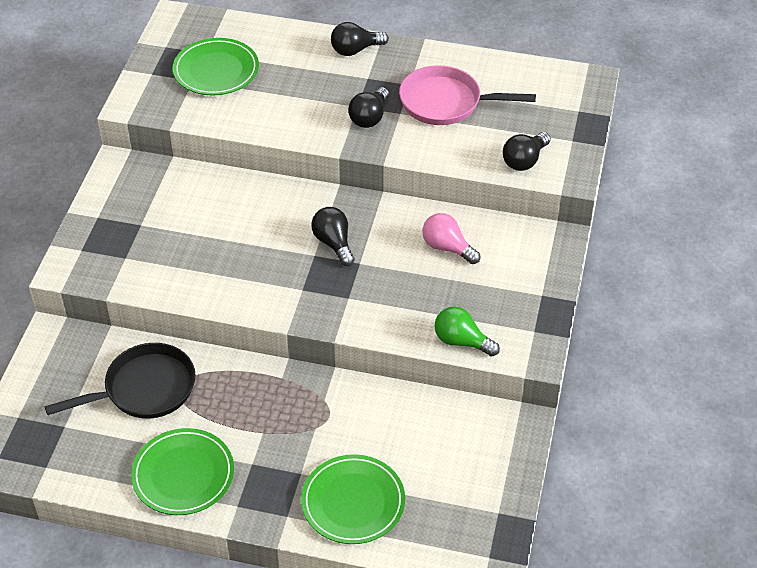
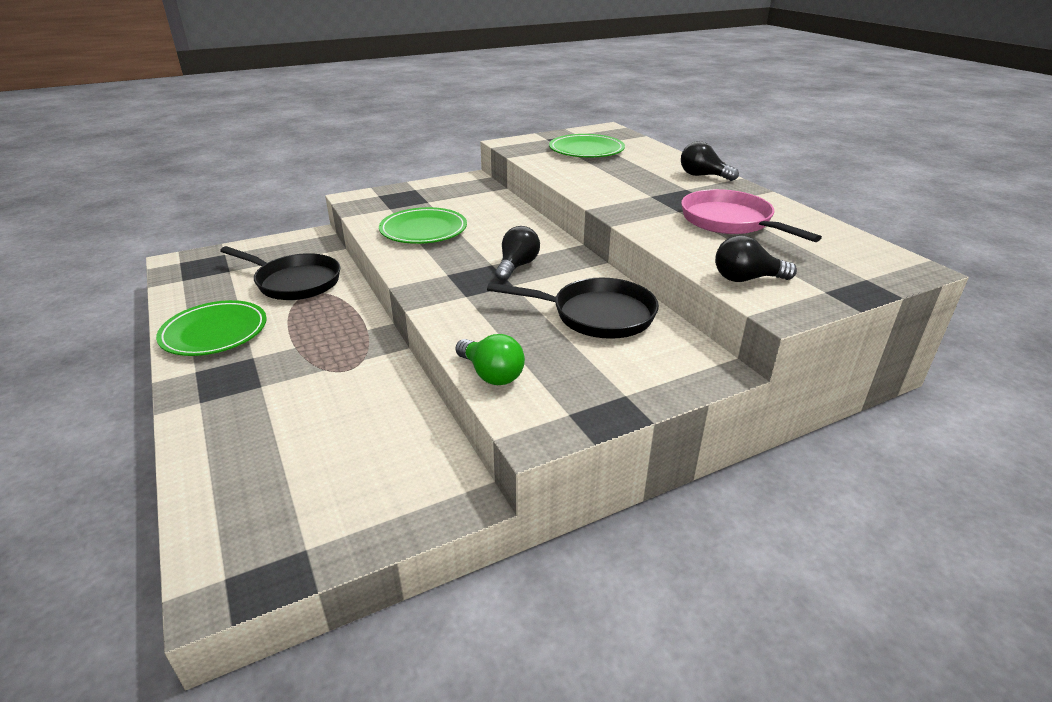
camera: 50 degrees right, 15 degrees down
(353, 502) = (245, 432): green plate -> green plate (423, 230)
(369, 117) = (649, 203): black light bulb -> none
(447, 248) = (597, 315): pink light bulb -> black pan
(461, 341) = (491, 374): green light bulb -> green light bulb turned 150 degrees clockwise

